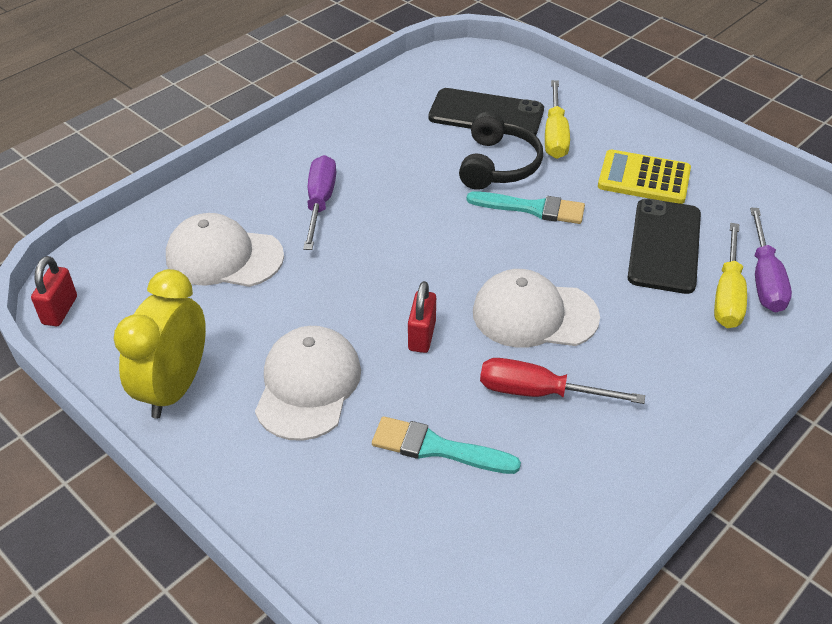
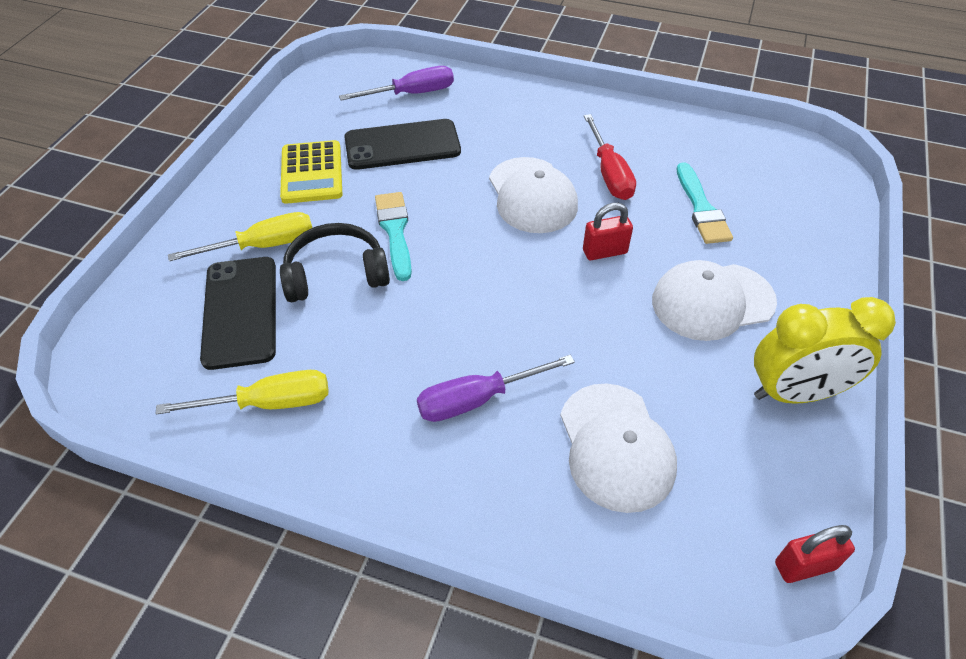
camera: 115 degrees left, 5 degrees up
(728, 294) = (441, 107): yellow screwdriver -> yellow screwdriver (269, 403)

